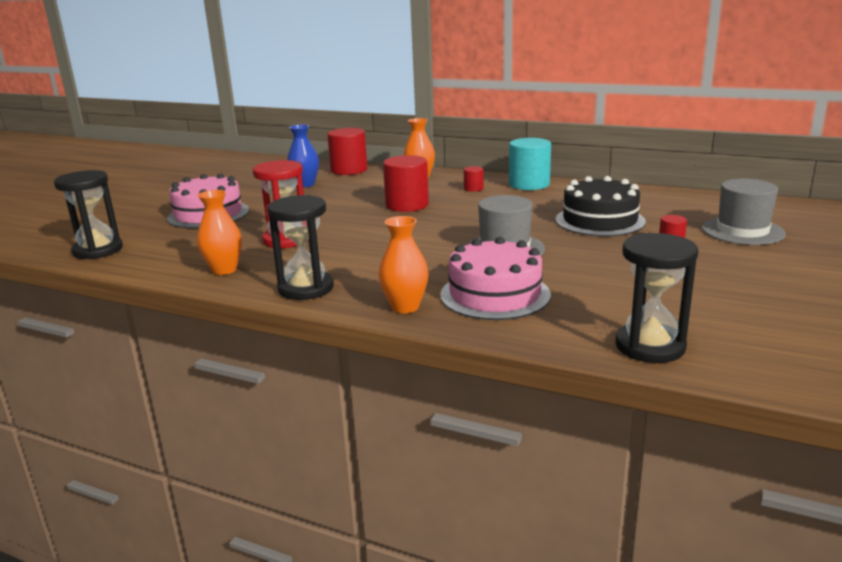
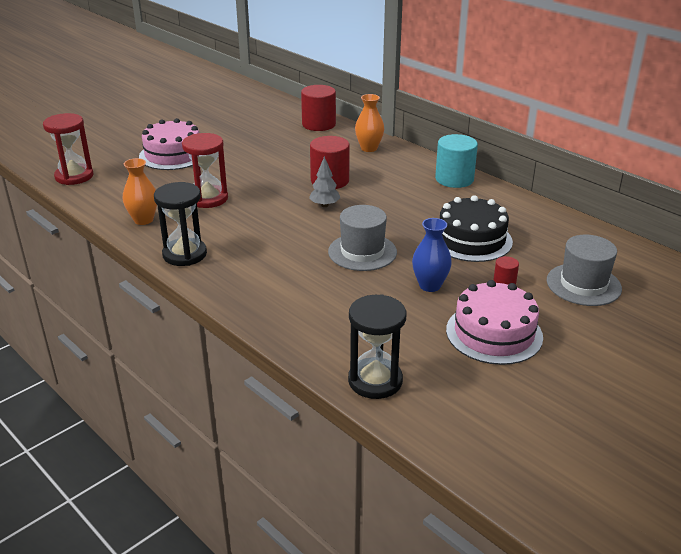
camera: 20 degrees right, 10 degrees up
(98, 250) = (74, 176): black hourglass -> red hourglass
(305, 184) = (270, 135): blue vase -> blue vase (430, 285)
(405, 307) = (237, 292): orange vase -> none
(422, 223) = (324, 205): none -> grey tree
(473, 188) = (401, 173): red cylinder -> none
(495, 294) = (311, 298): pink cake -> pink cake (494, 333)

